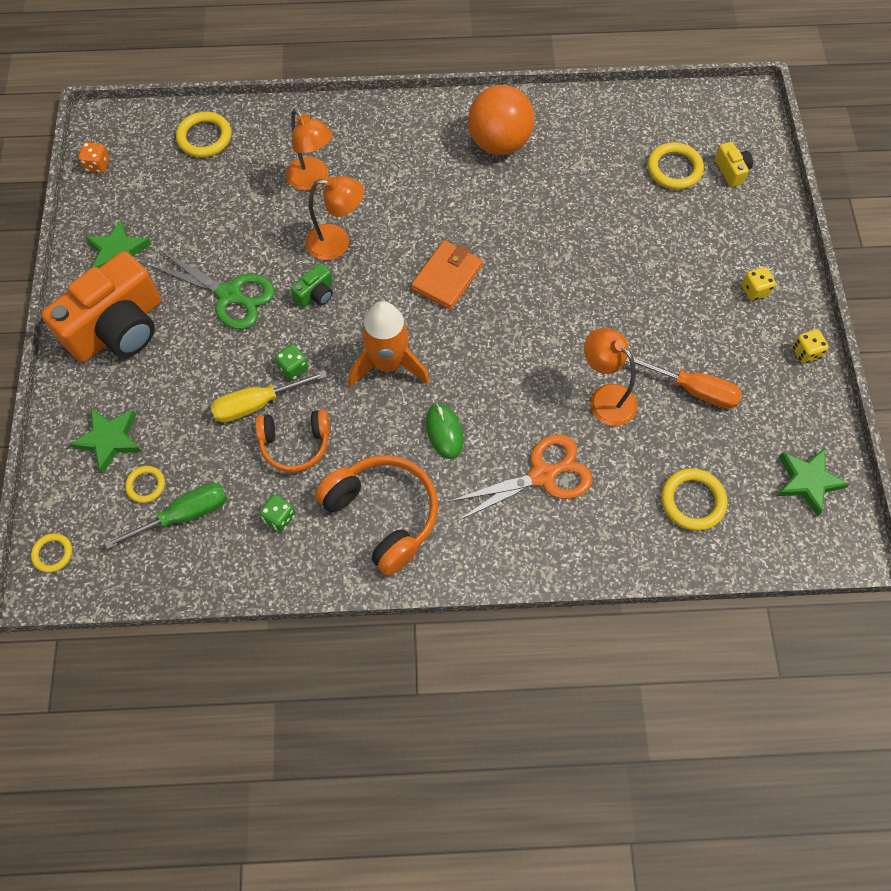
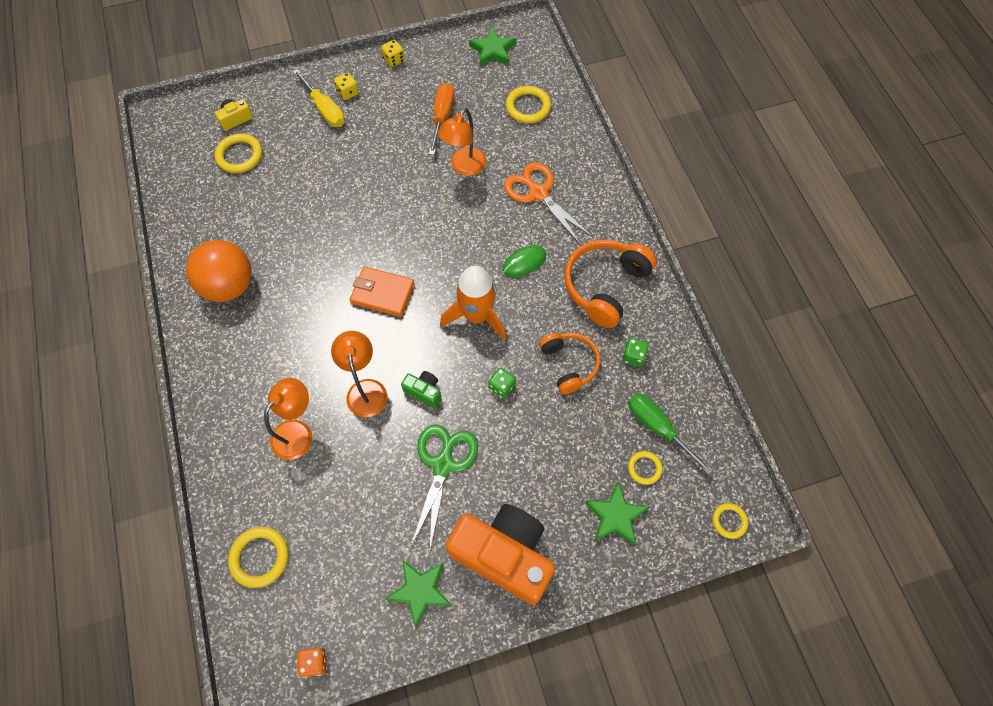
camera: 105 degrees left, 0 degrees up
(257, 404) = (543, 404): yellow screwdriver -> yellow screwdriver (324, 109)

